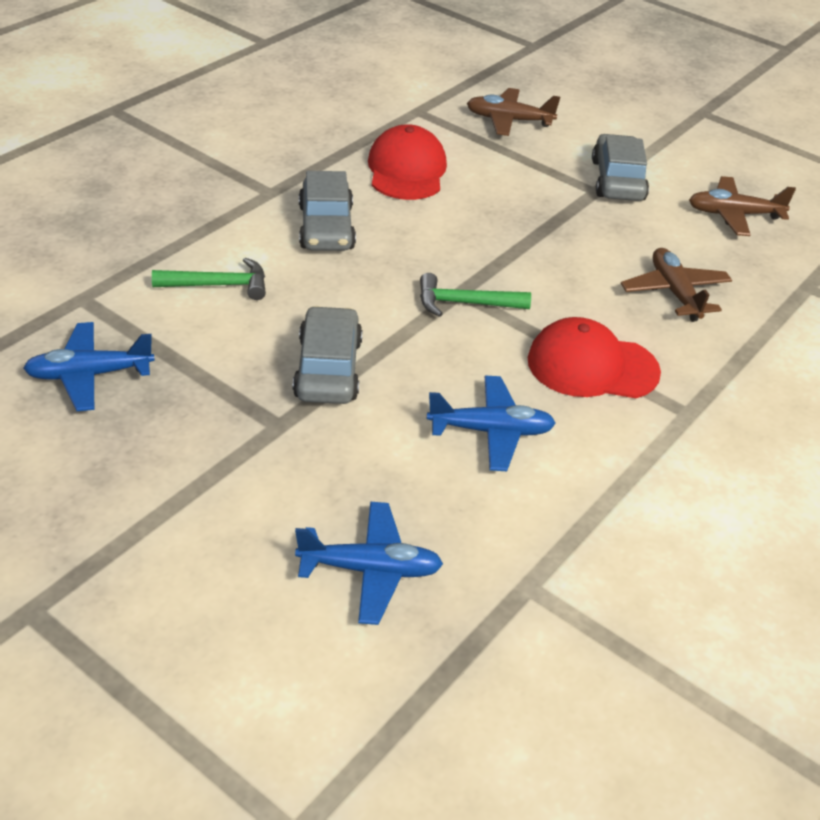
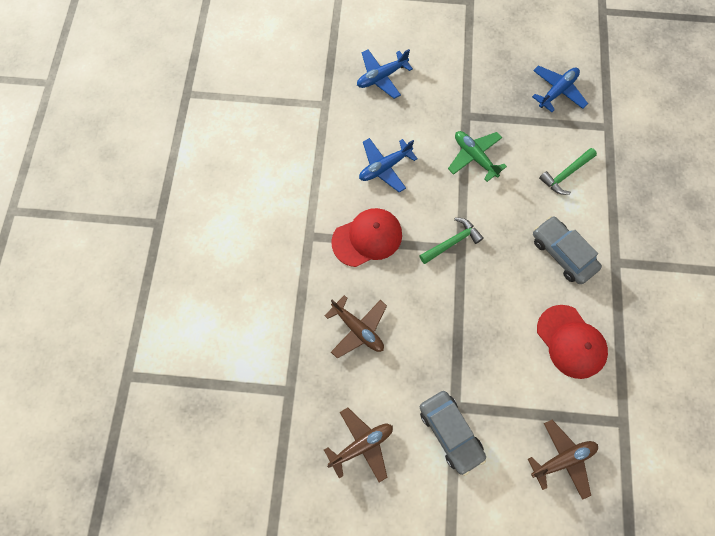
camera: 150 degrees right, 30 degrees up
(328, 369) = (474, 157): grey car -> green plane

